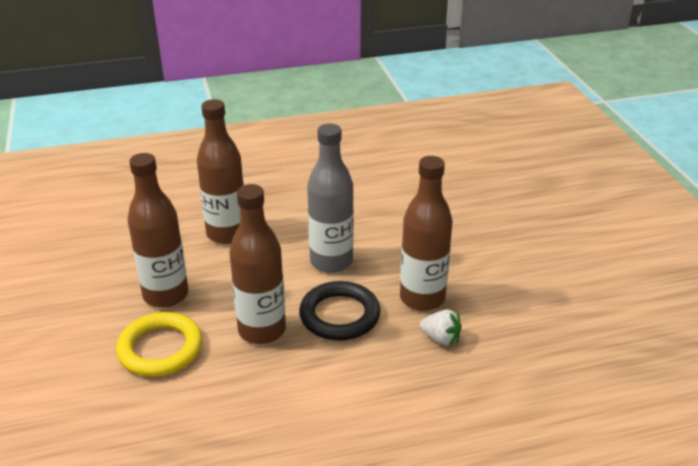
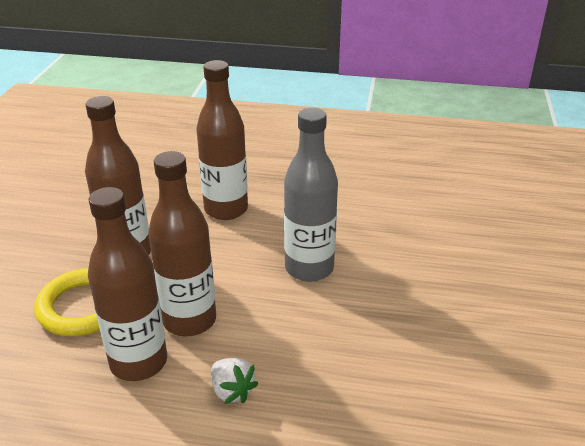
camera: 25 degrees right, 0 degrees up
(339, 315) = (279, 331): black ring -> none
(422, 298) = (382, 341): brown bottle -> brown bottle (138, 362)
(441, 338) = (374, 398): white strawberry -> white strawberry (232, 391)

